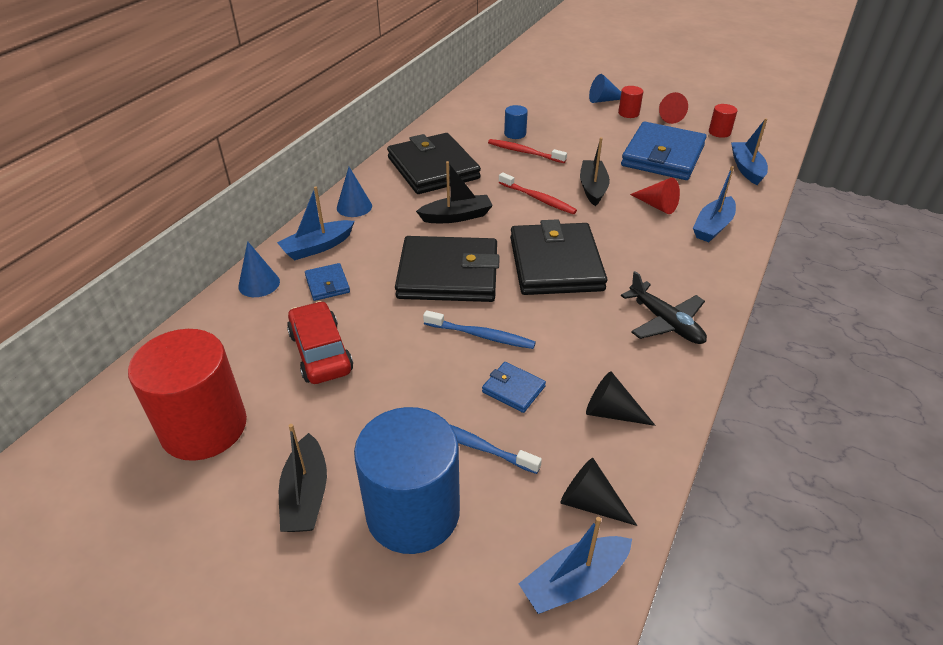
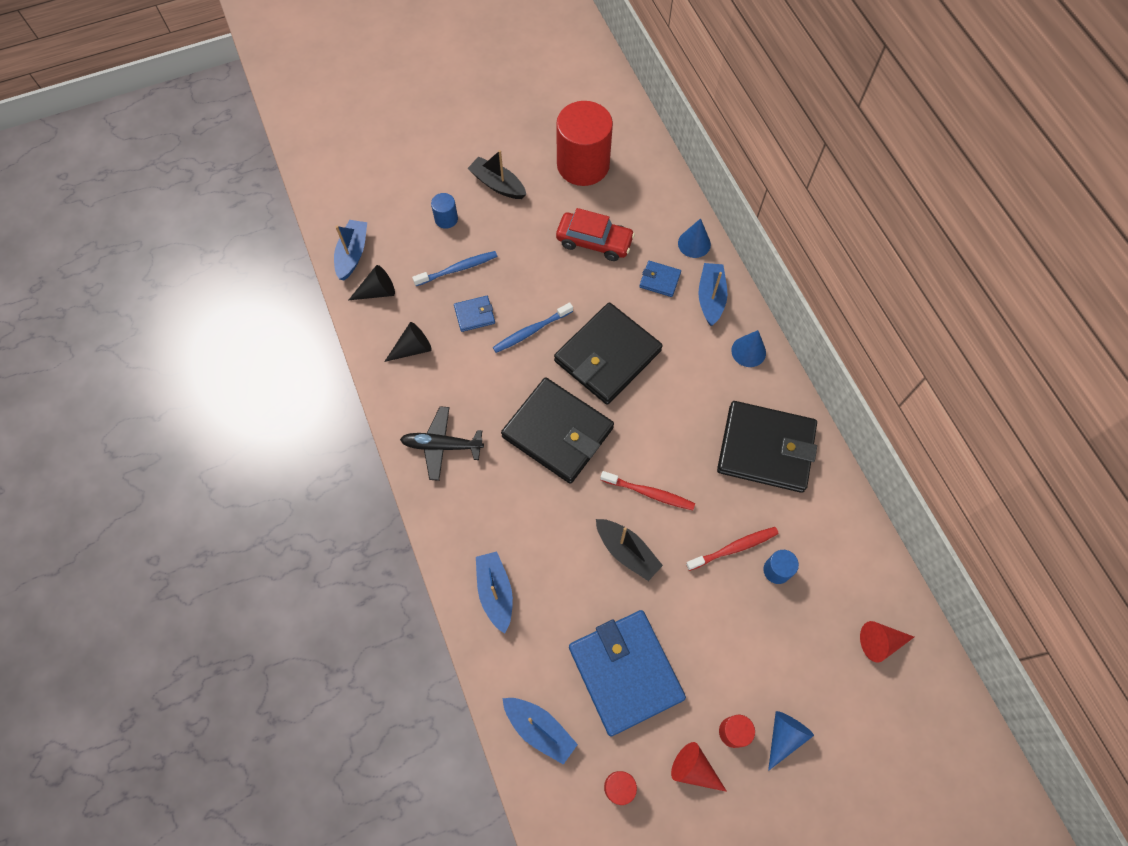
camera: 130 degrees right, 25 degrees up
(413, 512) = (446, 219): blue cylinder -> blue cylinder, size x0.43
(456, 216) = (674, 412): black boat -> none
(538, 198) = (649, 493): red toothbrush -> red toothbrush turned 150 degrees counterclockwise
(657, 206) = (559, 578): red cone -> red cone (880, 642)

